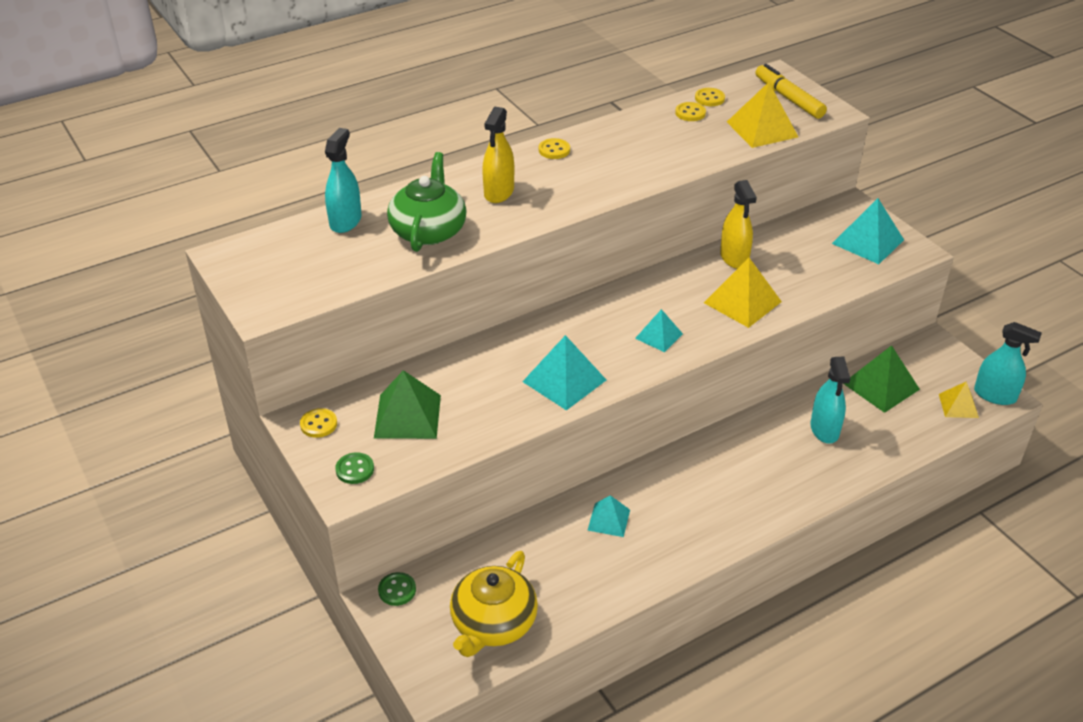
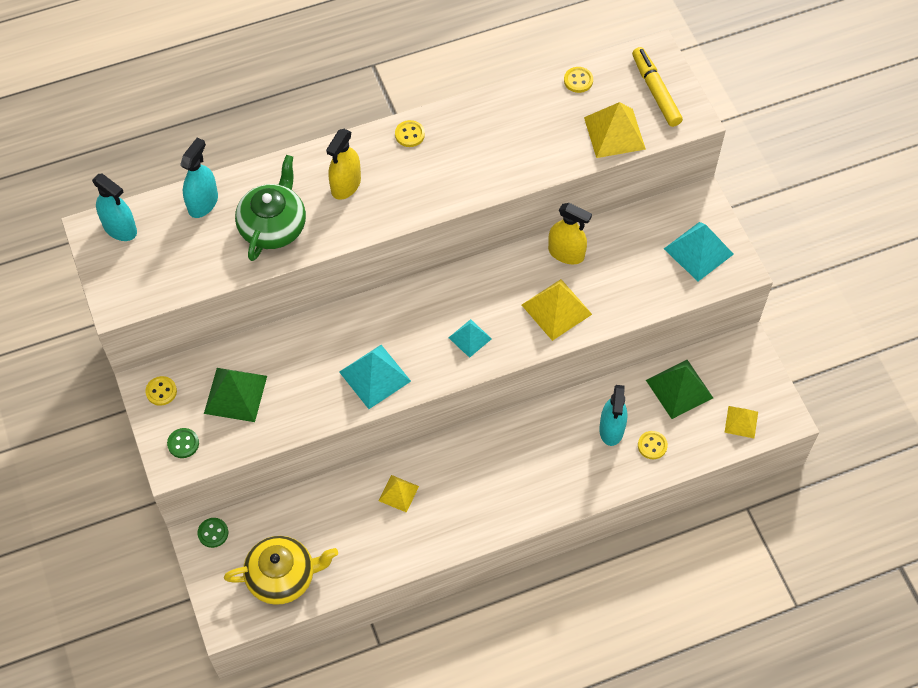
camera: 10 degrees right, 20 degrees up
(493, 623) = (282, 576): yellow teapot -> yellow teapot turned 135 degrees counterclockwise
(609, 520) = (398, 493): turquoise pyramid -> yellow pyramid
(690, 113) = (553, 100): yellow button -> yellow button (652, 445)
(734, 258) = (566, 253): yellow spray bottle -> yellow spray bottle turned 60 degrees counterclockwise
(994, 395) = (779, 415): turquoise spray bottle -> turquoise spray bottle (120, 228)

